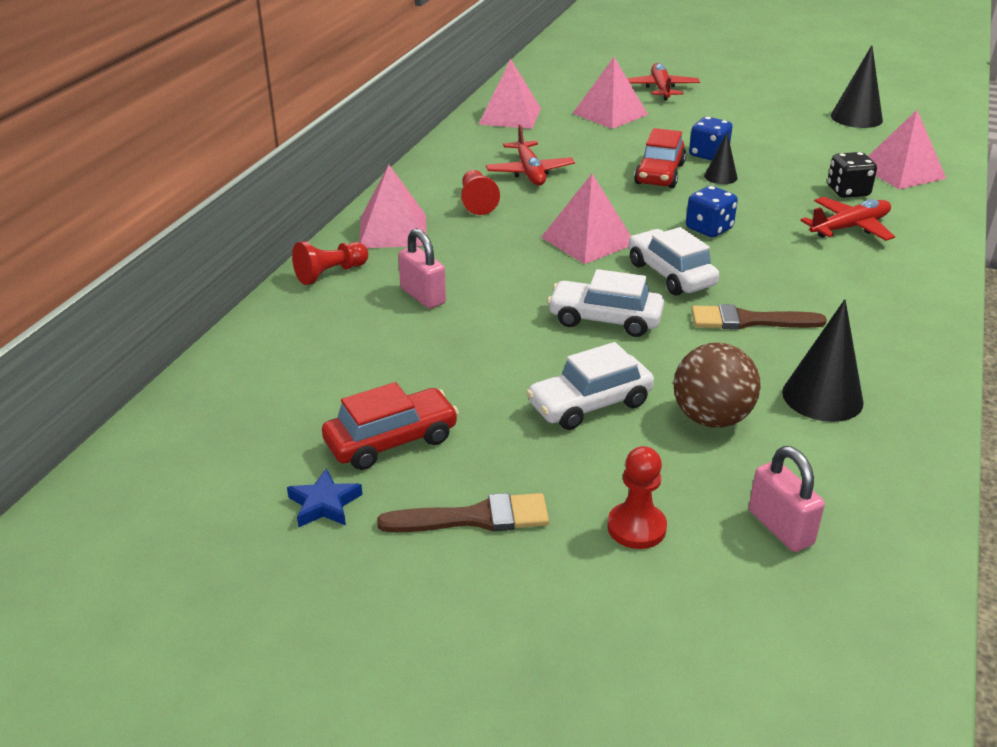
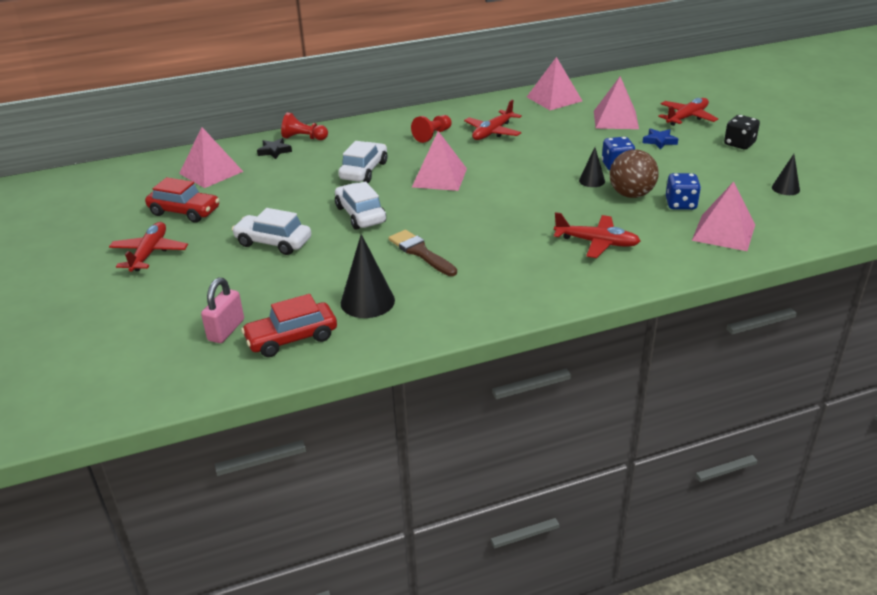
camera: 50 degrees right, 0 degrees up
(324, 504) = (124, 219): blue star -> blue star (659, 141)
(329, 307) = (274, 151): none -> black star
(393, 231) = (367, 131): pink pyramid -> pink pyramid (211, 172)
(423, 296) = (315, 165): pink padlock -> none
(474, 518) = (149, 253): brown brush -> red plane
(636, 527) = (184, 293): red pawn -> none
(659, 174) = (559, 163): red car -> red car (292, 338)
(670, 274) = (438, 213): white car -> white car (364, 171)
(709, 229) = (513, 202): blue dice -> blue dice (680, 204)
(711, 418) = (302, 278): brown ball -> brown ball (631, 194)
(848, 191) = (651, 225): black dice -> black dice (739, 144)
(856, 118) = (785, 188): black cone -> black cone, size x0.58

